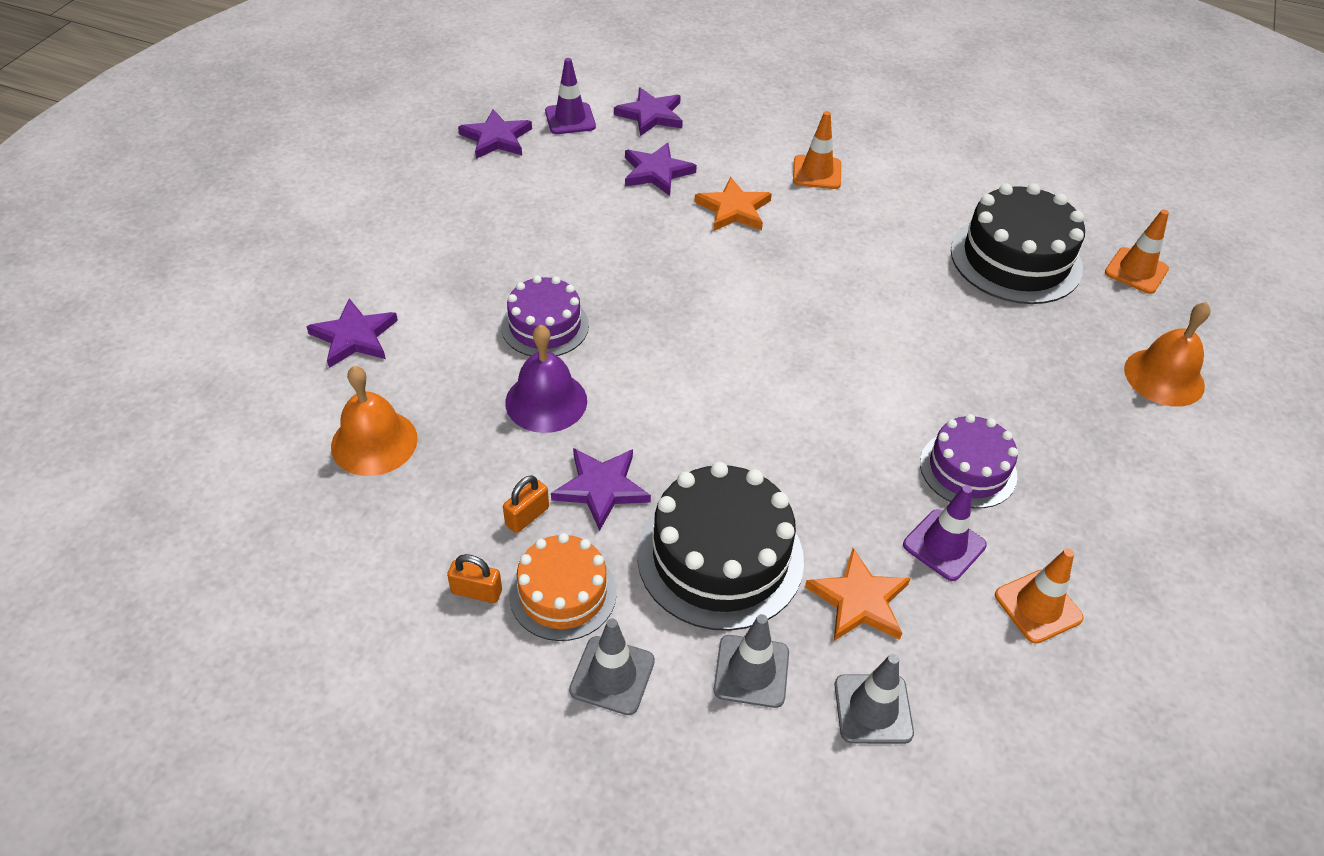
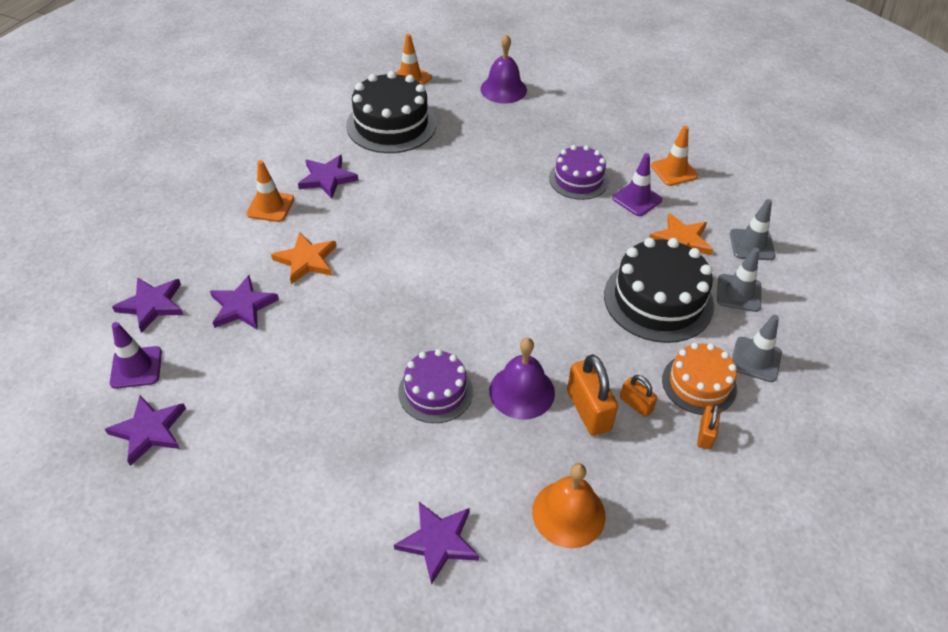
camera: 85 degrees left, 0 degrees up
(517, 465) = (588, 410): none -> orange padlock
(601, 488) = (606, 359): purple star -> purple star (327, 178)
(1164, 377) = (503, 89): orange bell -> purple bell

